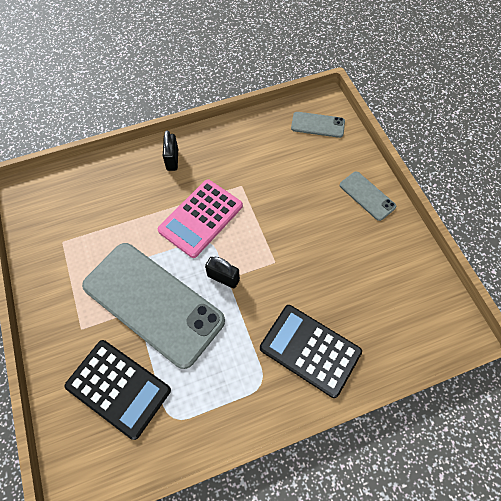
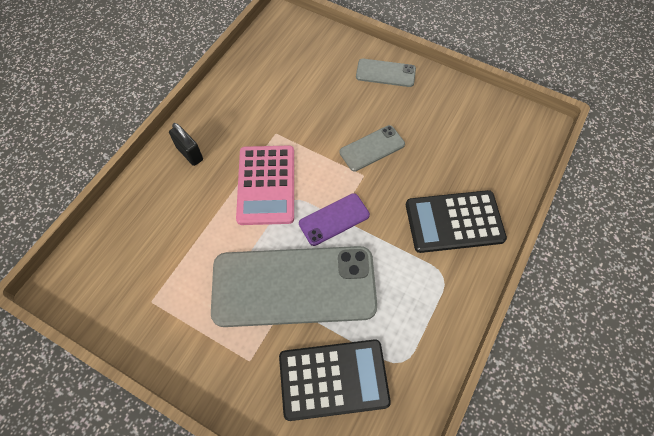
camera: 40 degrees left, 0 degrees up
(223, 278) = (334, 219): black padlock -> purple phone
(317, 125) = (293, 41): grey phone -> grey phone (372, 148)

